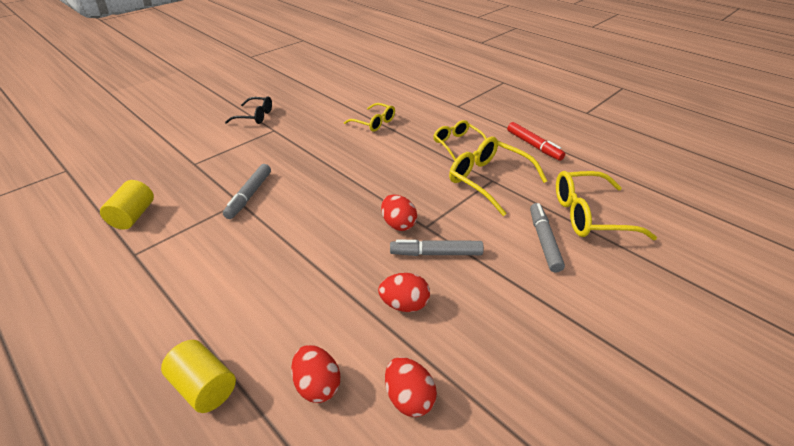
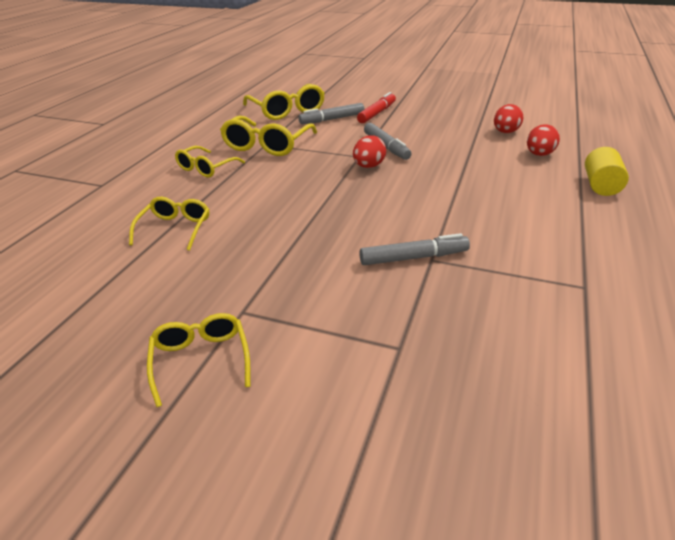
camera: 115 degrees left, 5 degrees down
(133, 216) = (551, 331): yellow cylinder -> none
(255, 116) = (201, 360): black glasses -> yellow glasses
(404, 304) = (447, 146): red egg -> none
(533, 146) = (189, 136): red marker -> red marker (377, 113)

